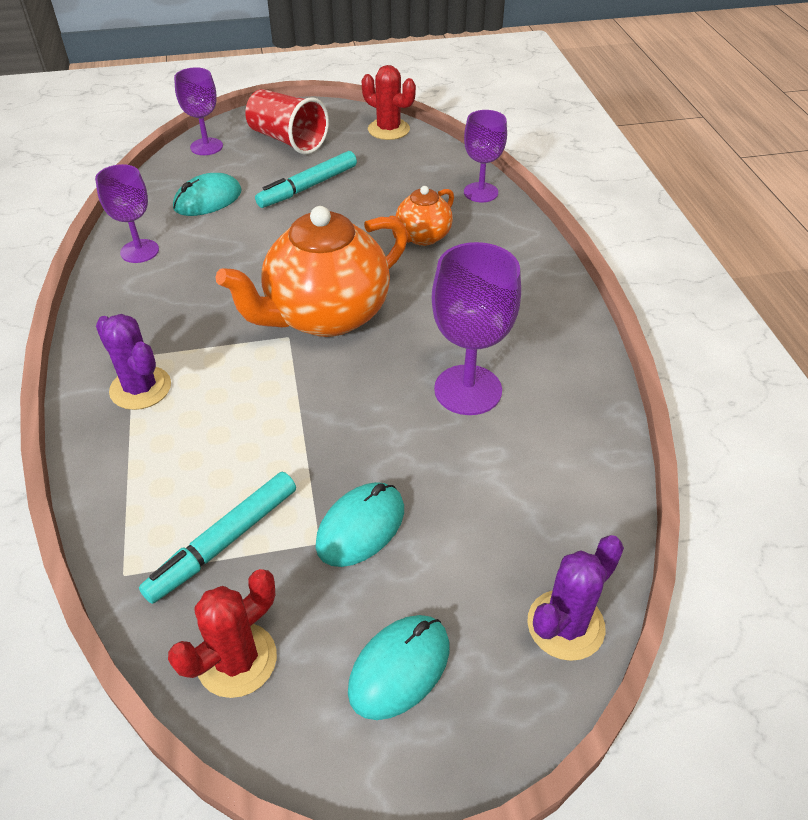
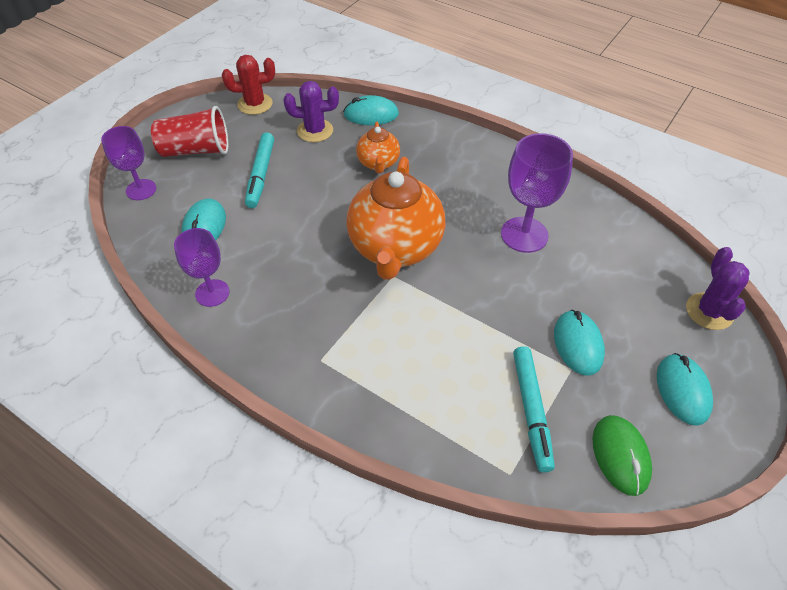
camera: 45 degrees left, 5 degrees up
(140, 388) = (356, 373): purple cactus -> purple cactus (315, 131)
(237, 660) = (620, 456): red cactus -> green mouse
(480, 192) = (371, 114): purple goblet -> turquoise mouse

